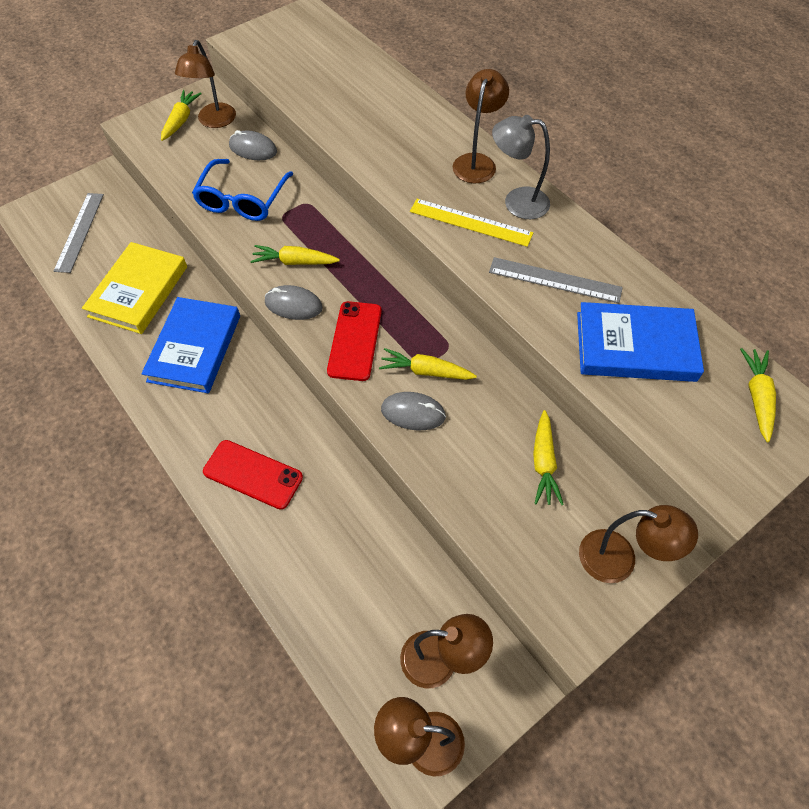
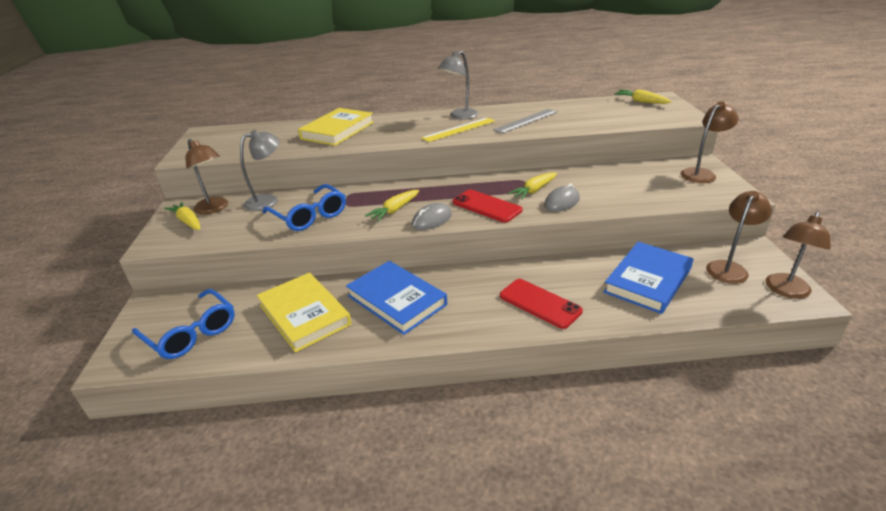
camera: 55 degrees left, 25 degrees down
(79, 231) = (191, 332): grey ruler -> blue glasses
(253, 149) = (268, 200): grey mouse -> grey lamp
(253, 474) = (539, 303): red phone -> red phone turned 75 degrees clockwise
(386, 113) = (337, 130): none -> yellow book
(476, 162) = (415, 118): brown lamp -> none
(543, 462) = (627, 176): yellow carrot -> none
(635, 347) = (589, 115): blue book -> blue book (648, 280)

